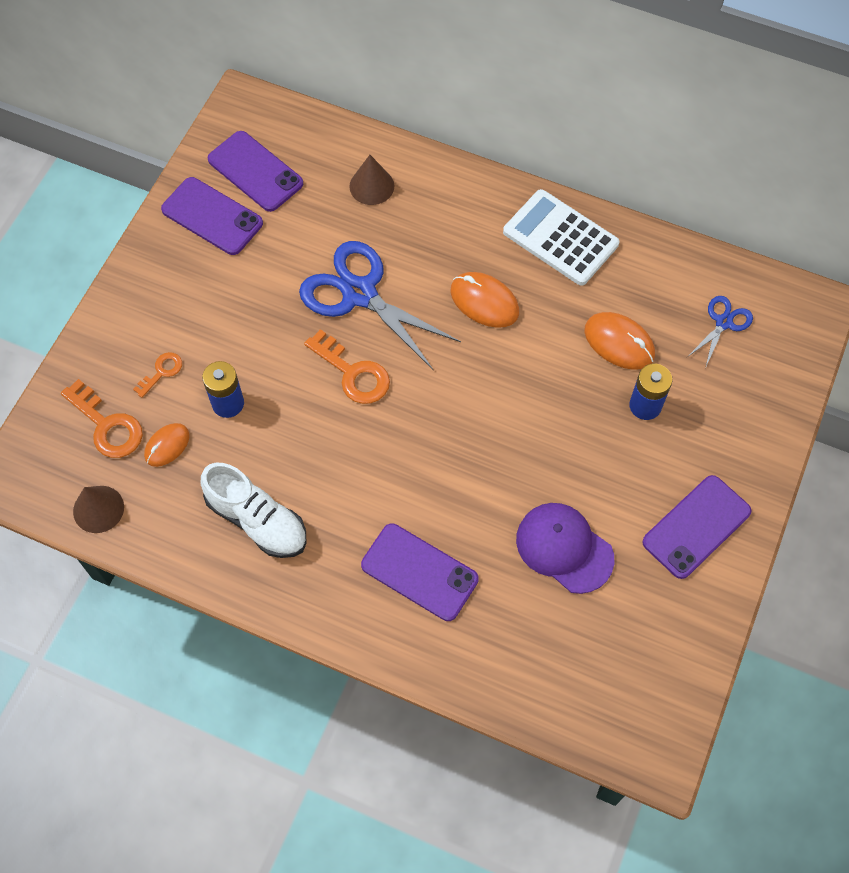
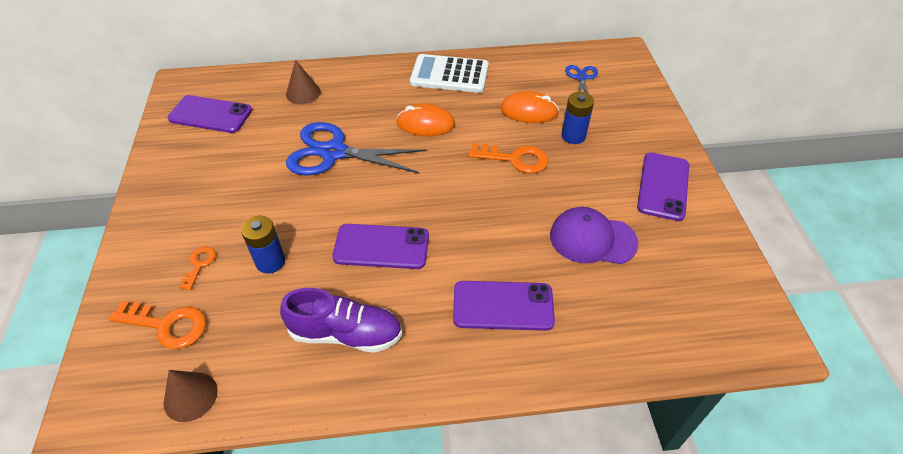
camera: 30 degrees left, 15 degrees down
(167, 445) = (232, 315): orange mouse -> none
(212, 216) = (190, 151): purple phone -> purple phone (381, 246)
(257, 520) = (346, 333): white shoe -> purple shoe
(353, 373) = (360, 200): orange key -> orange key (515, 159)

